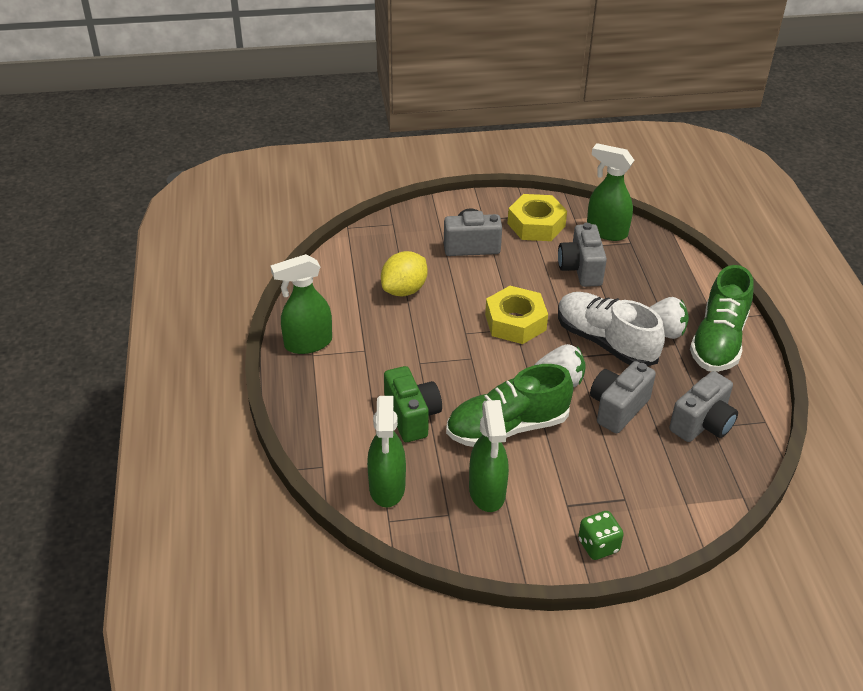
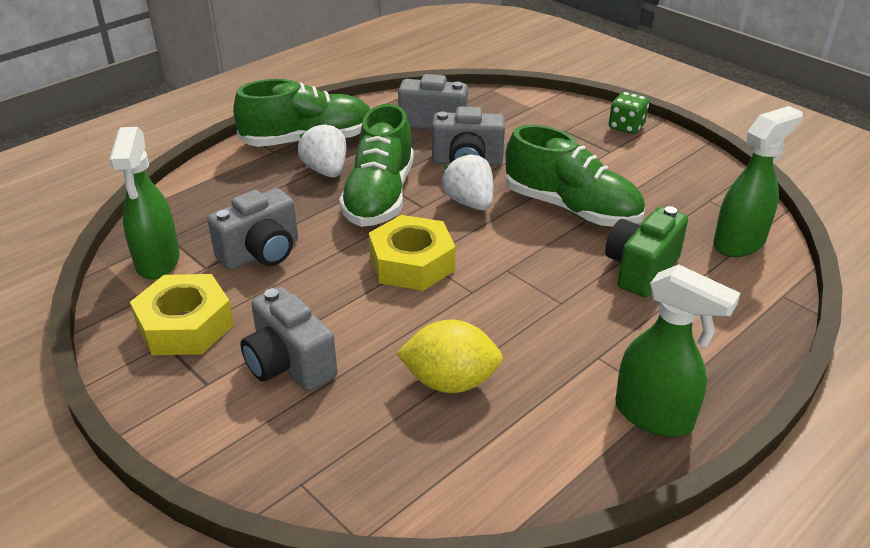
camera: 125 degrees left, 5 degrees down
(487, 492) = (658, 190): green spray bottle -> none
(605, 342) = (379, 196): white shoe -> green shoe

